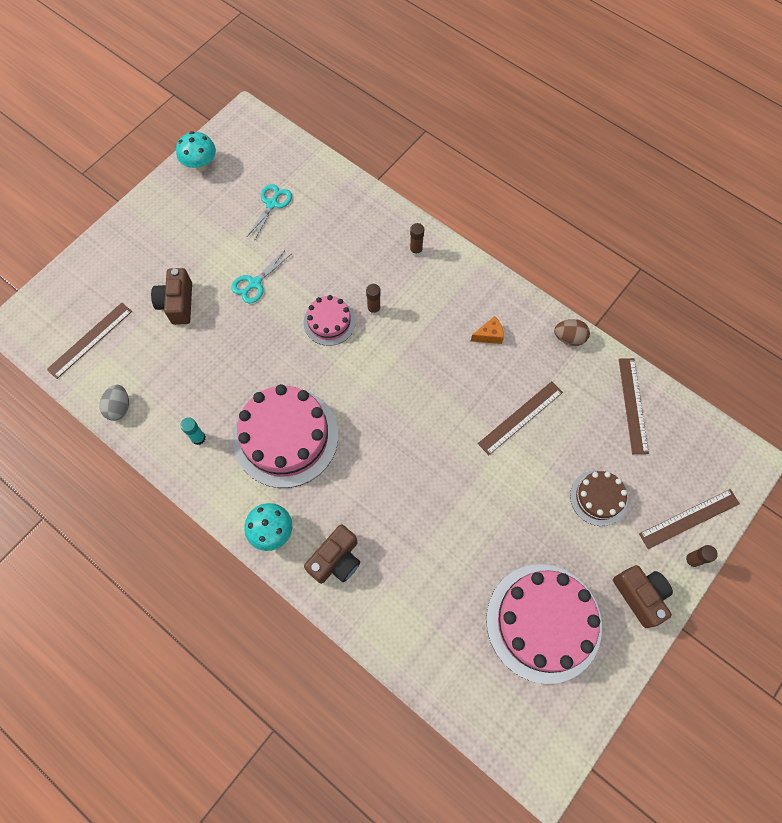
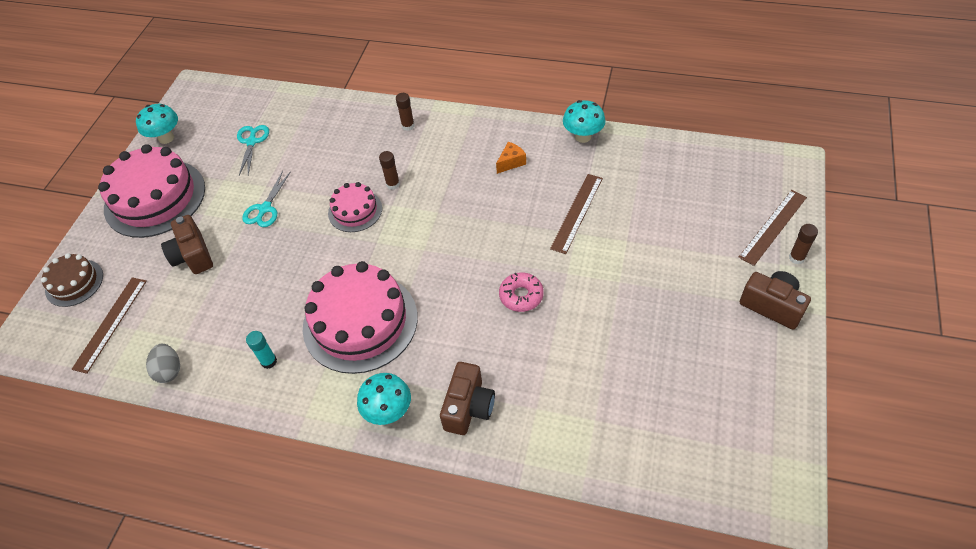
camera: 20 degrees left, 15 degrees down
(429, 477) = (521, 296): none -> pink donut
(543, 622) = (700, 368): pink cake -> pink cake (155, 198)
(569, 338) = (583, 136): brown egg -> turquoise mushroom
(598, 498) = (685, 245): brown cake -> brown cake (74, 283)
(633, 405) = (669, 163): brown ruler -> none

